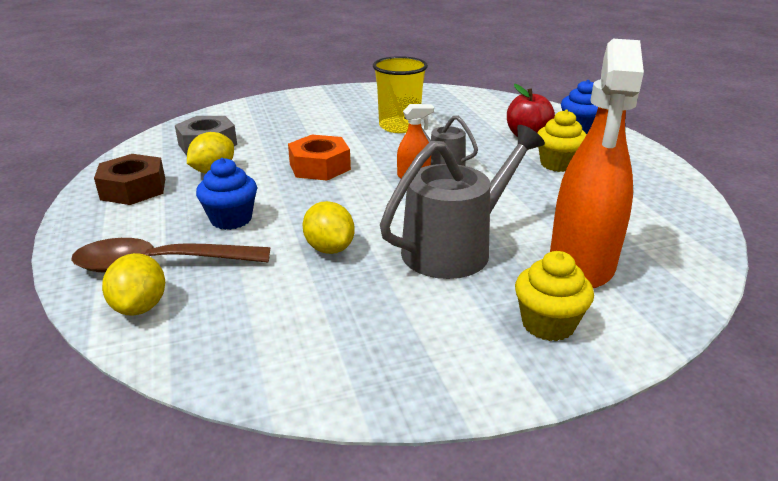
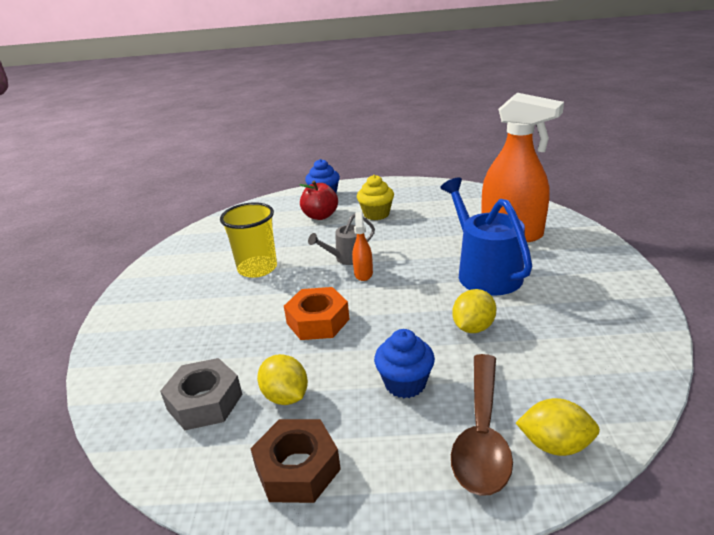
camera: 70 degrees left, 0 degrees up
(329, 248) = (473, 327): yellow lemon -> yellow lemon turned 45 degrees counterclockwise
(454, 248) = (485, 272): grey watering can -> blue watering can
(548, 324) = (574, 255): yellow cupcake -> none

